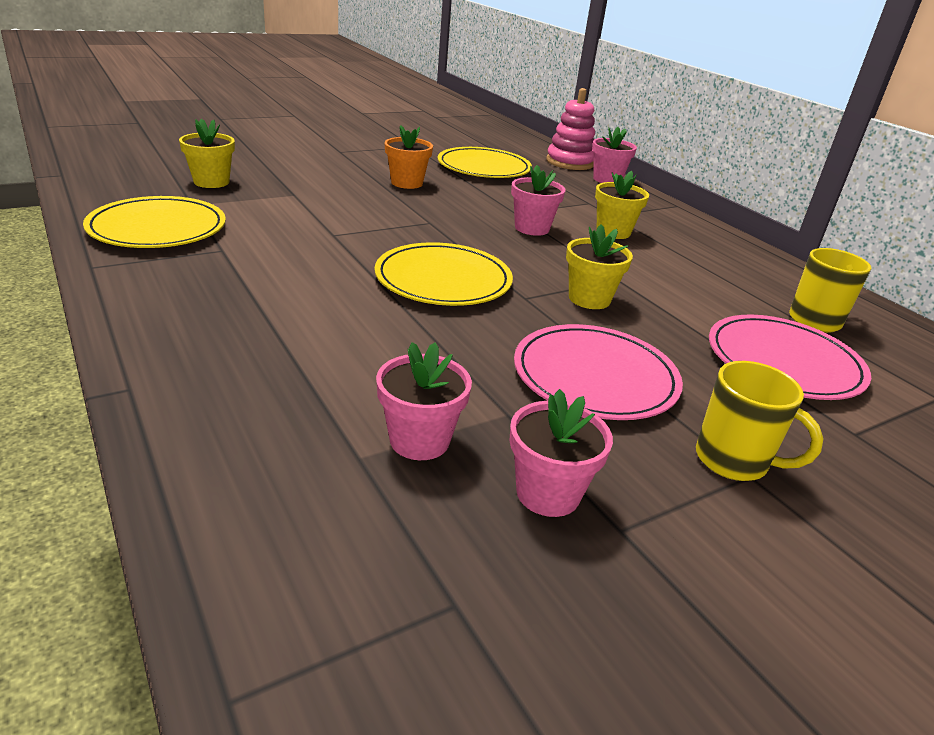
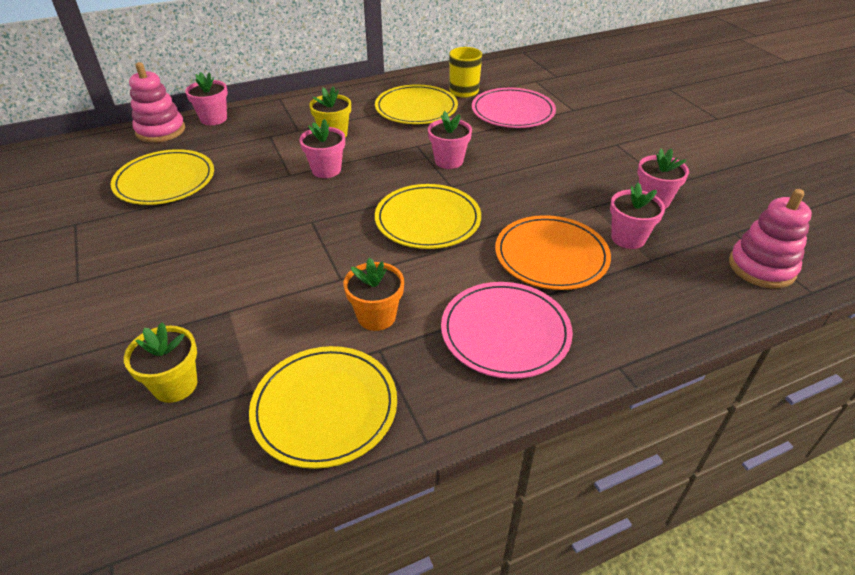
camera: 80 degrees left, 10 degrees up
(327, 621) = (761, 267): none -> pink stacking toy
(370, 360) = (551, 256): none -> orange plate
(407, 183) = (204, 232): orange flower pot -> orange flower pot (376, 316)
(589, 299) = (449, 161): yellow flower pot -> pink flower pot
(595, 377) = (545, 173): pink plate -> pink plate (505, 332)
(722, 282) = (416, 108): none -> yellow plate
(733, 461) = (607, 146): yellow mug -> none

